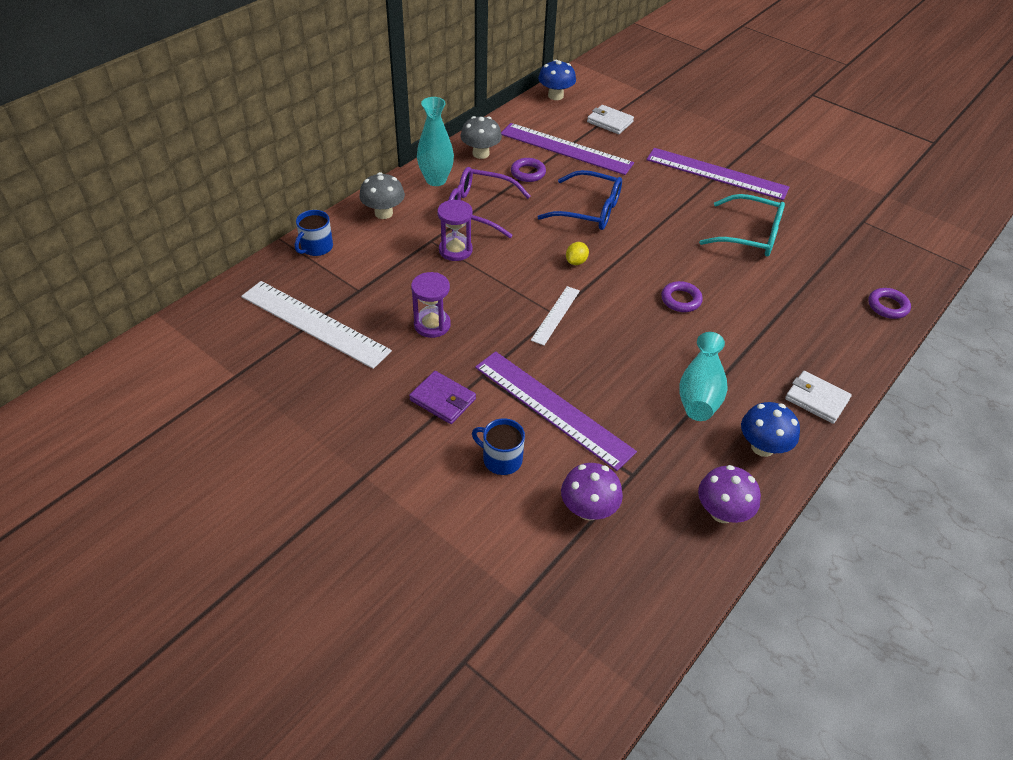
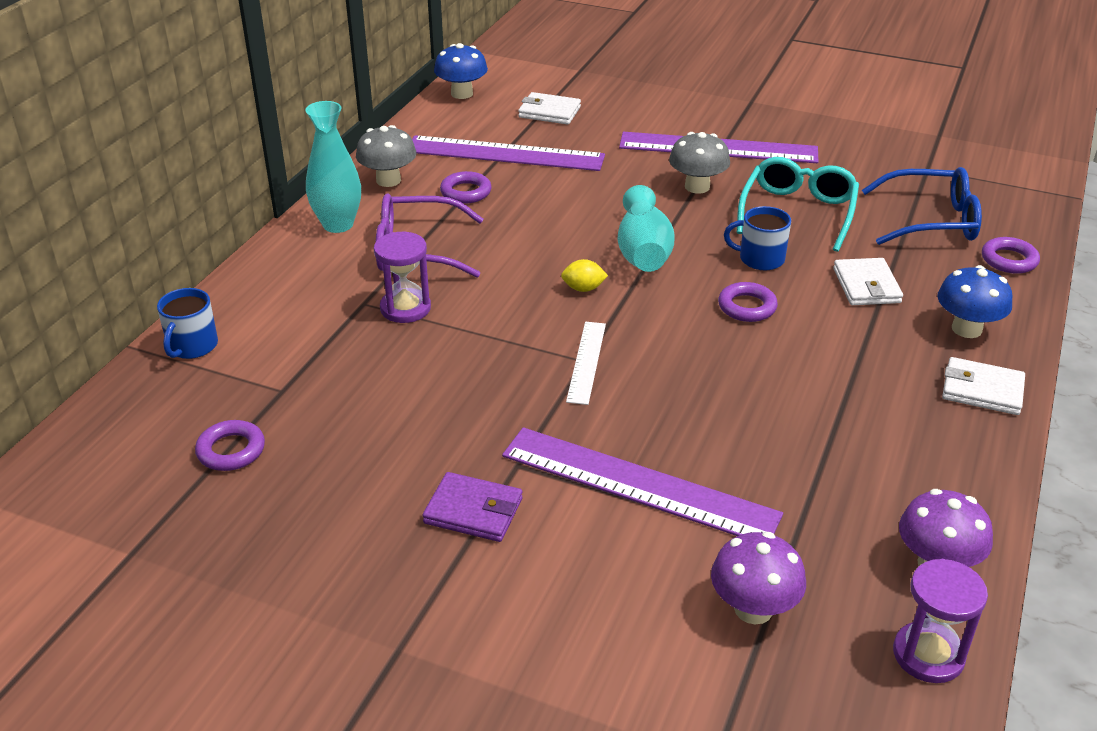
camera: 15 degrees left, 10 degrees down
(314, 323) = (231, 450): white ruler -> purple ring
(383, 213) = (277, 281): grey mushroom -> grey mushroom (697, 187)
(432, 325) = (413, 413): purple hourglass -> purple hourglass (928, 655)
(501, 459) = (596, 572): blue mug -> blue mug (760, 259)
(576, 262) = (583, 289): yellow lemon -> yellow lemon turned 75 degrees clockwise
(590, 210) = (572, 222): blue glasses -> blue glasses (932, 220)
(700, 392) = (829, 416): turquoise vase -> turquoise vase (643, 252)
(750, 235) = (798, 212): turquoise glasses -> turquoise glasses turned 75 degrees counterclockwise
(762, 447) = (945, 466): blue mushroom -> blue mushroom (966, 329)
(772, 303) = (866, 286): none -> white wallet

